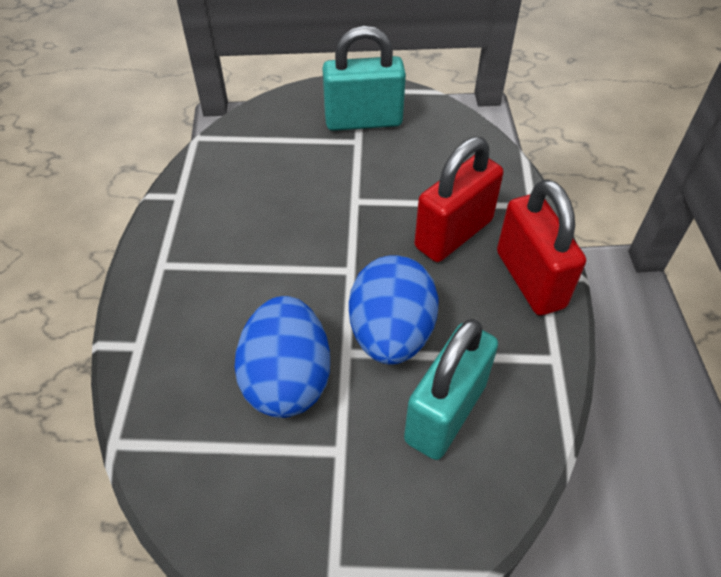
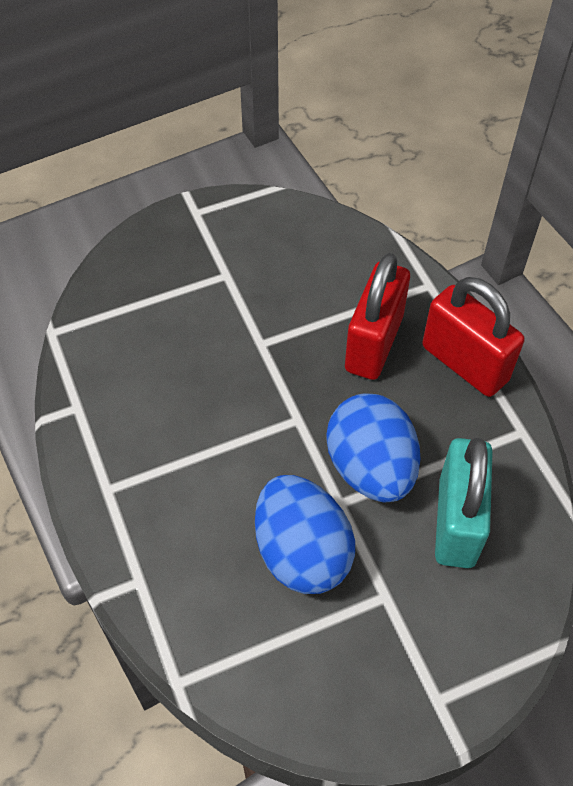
camera: 25 degrees left, 5 degrees up
(363, 121) = (219, 249): turquoise padlock -> none

